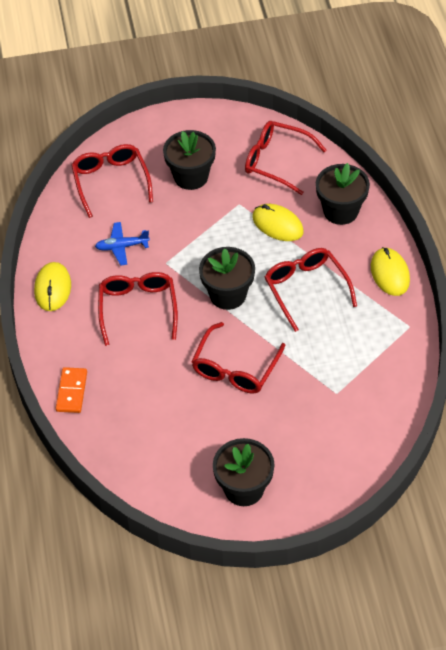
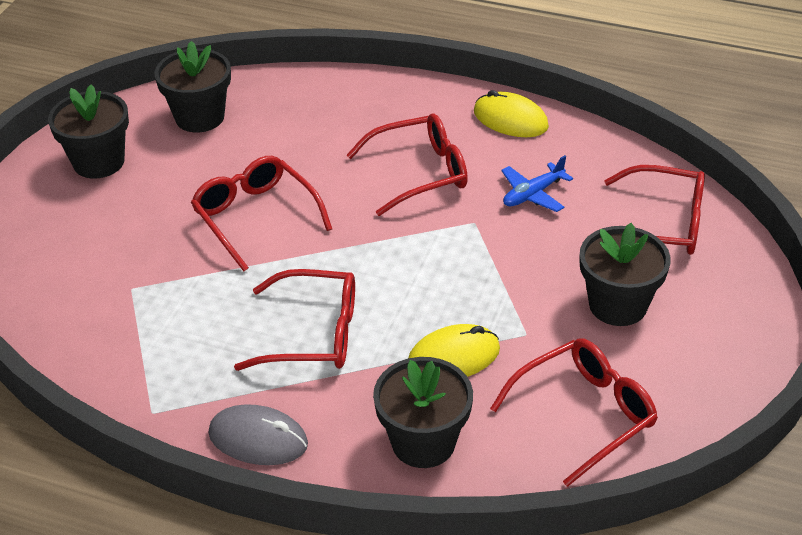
camera: 120 degrees right, 10 degrees down
(71, 391) = (349, 88): orange domino -> none
(122, 247) = (533, 194): blue plane -> blue plane turned 150 degrees counterclockwise
(138, 309) = (419, 173): red glasses -> red glasses turned 45 degrees counterclockwise
(228, 295) = (372, 256): black flower pot -> black flower pot (199, 117)
(390, 273) = (258, 439): yellow mouse -> grey mouse

